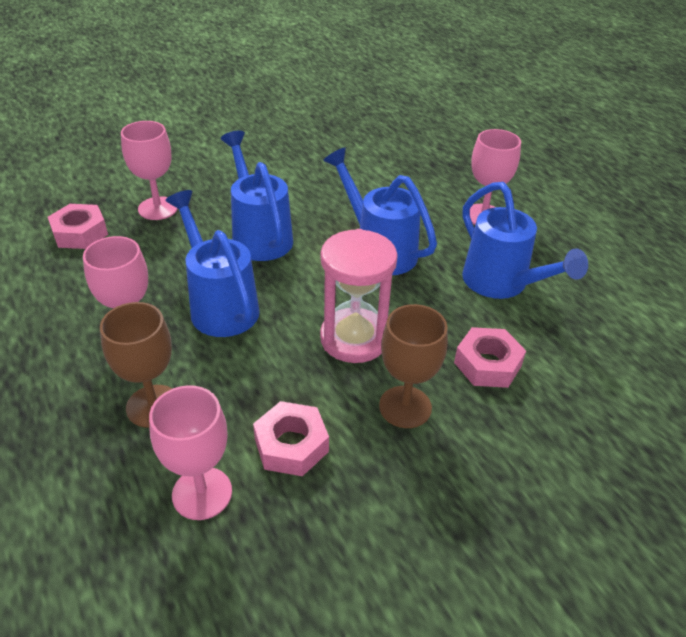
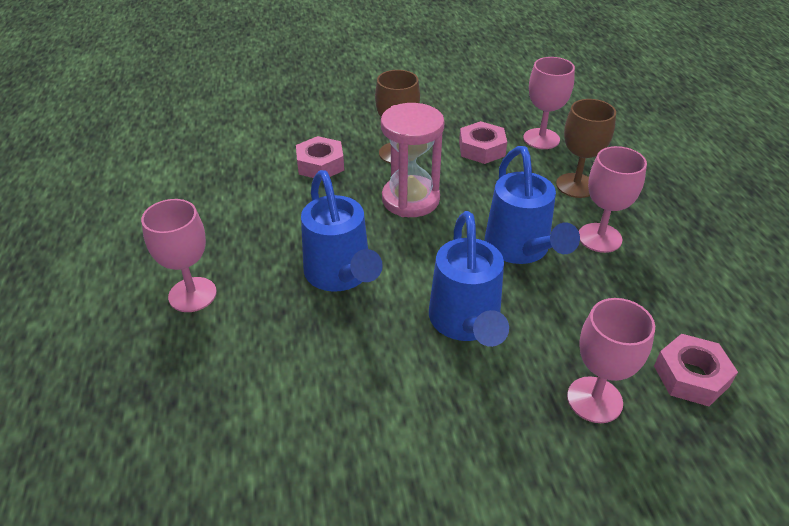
camera: 160 degrees left, 0 degrees up
(501, 284) = (252, 217): blue watering can -> none

